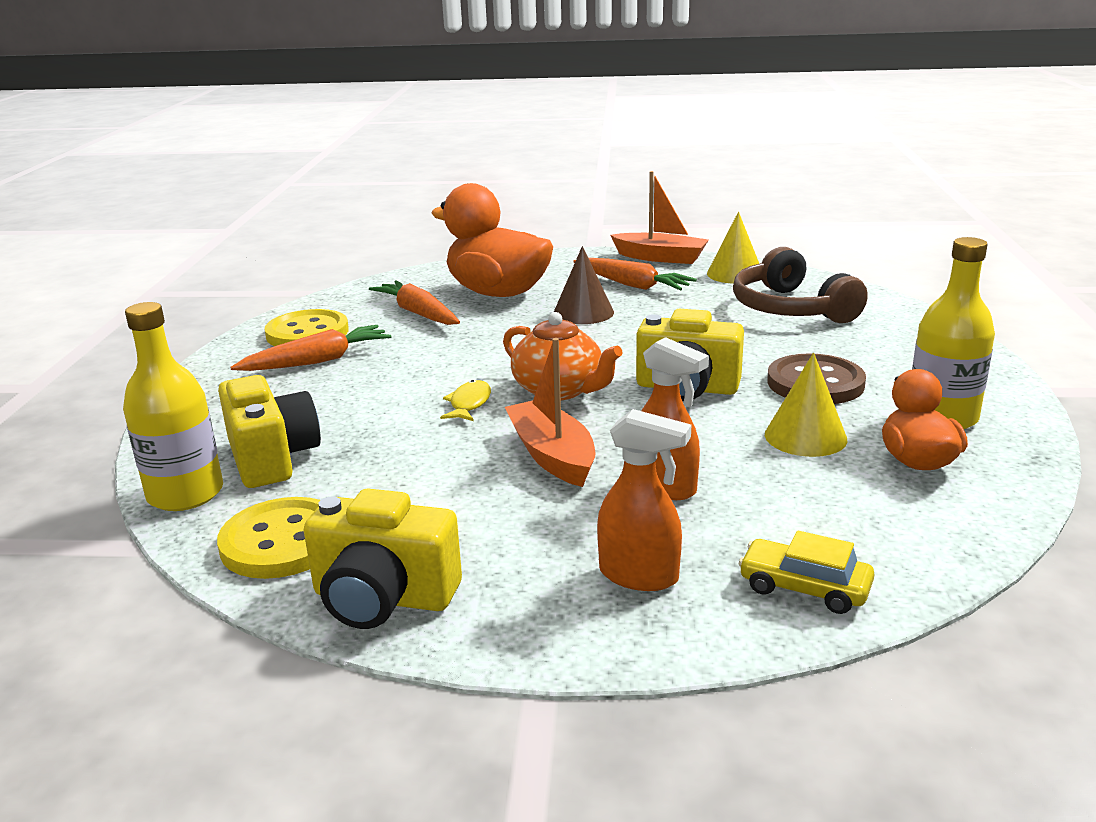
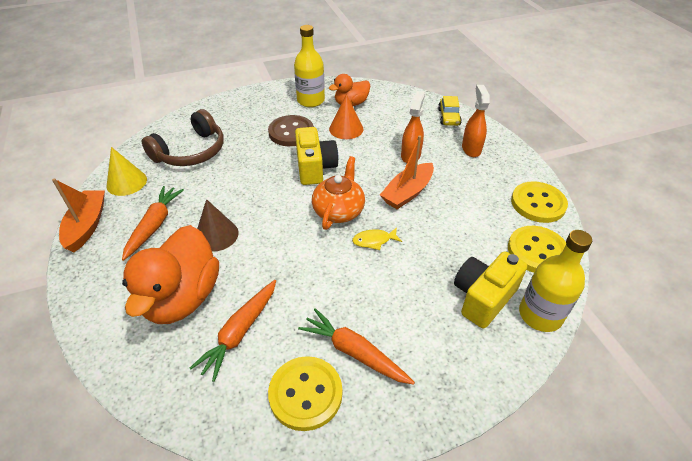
camera: 115 degrees left, 20 degrees up
(383, 598) = (538, 203): yellow camera -> yellow button
(805, 436) = (346, 129): yellow cone -> orange cone

